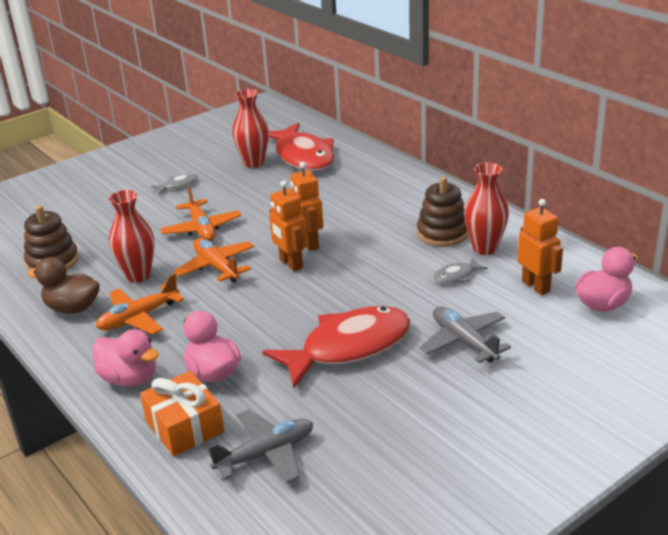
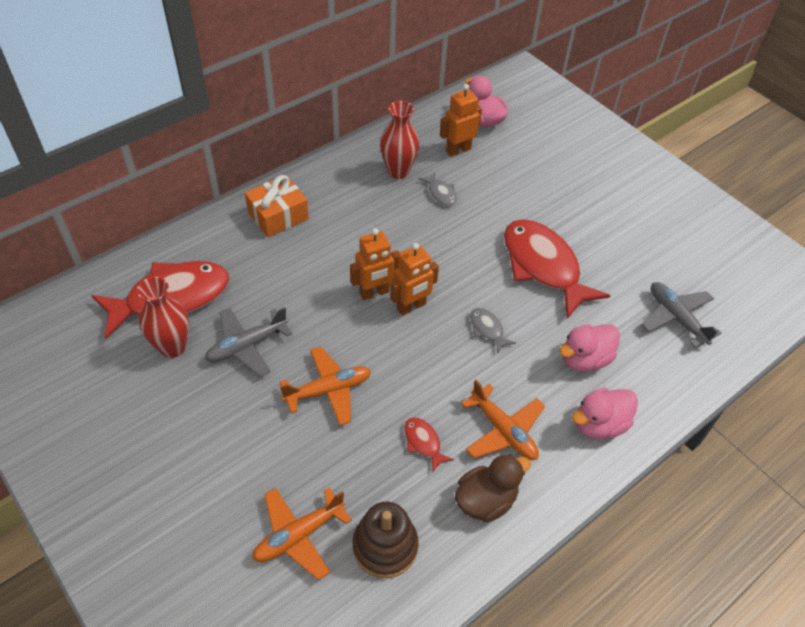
camera: 95 degrees left, 20 degrees up
(72, 308) = (486, 500): brown duck -> brown duck turned 135 degrees counterclockwise
(129, 378) = (599, 424): pink duck -> pink duck turned 150 degrees counterclockwise
(138, 275) = (423, 442): red vase -> red fish
(178, 185) = (211, 427): grey fish -> grey fish (487, 329)
(184, 426) = (655, 373): orange gift -> orange gift (278, 215)
(216, 267) = (412, 369): orange plane -> orange plane (299, 535)
(442, 233) = (369, 195): brown stacking toy -> none
(464, 342) = (532, 198): grey plane -> grey plane (247, 346)

